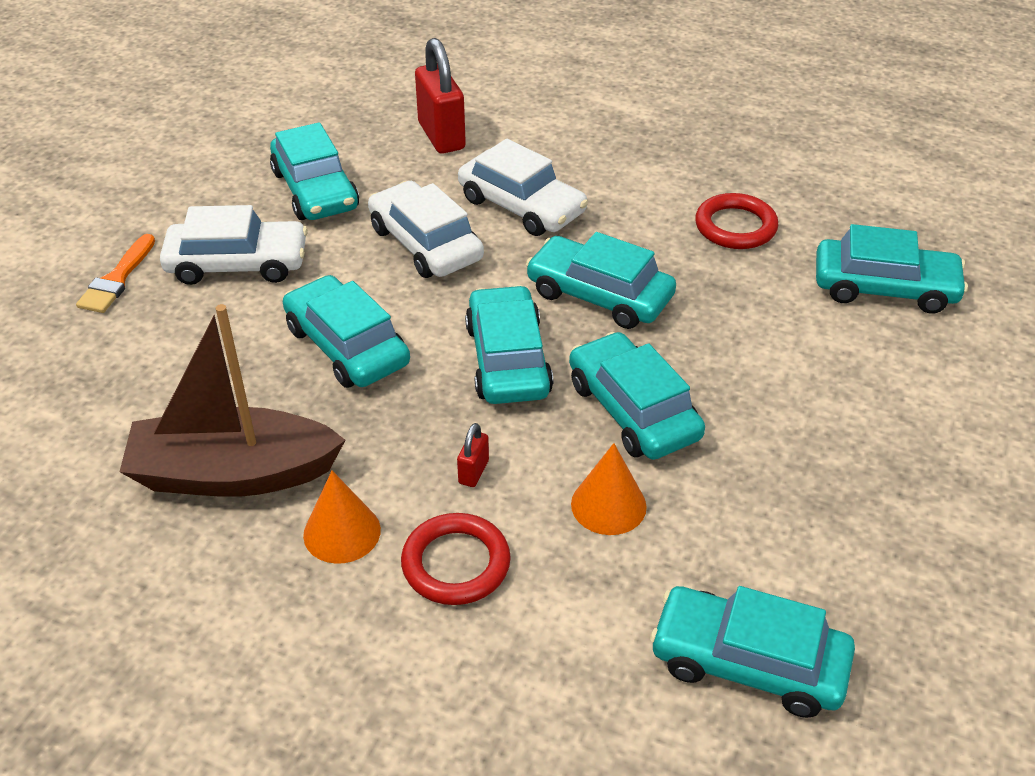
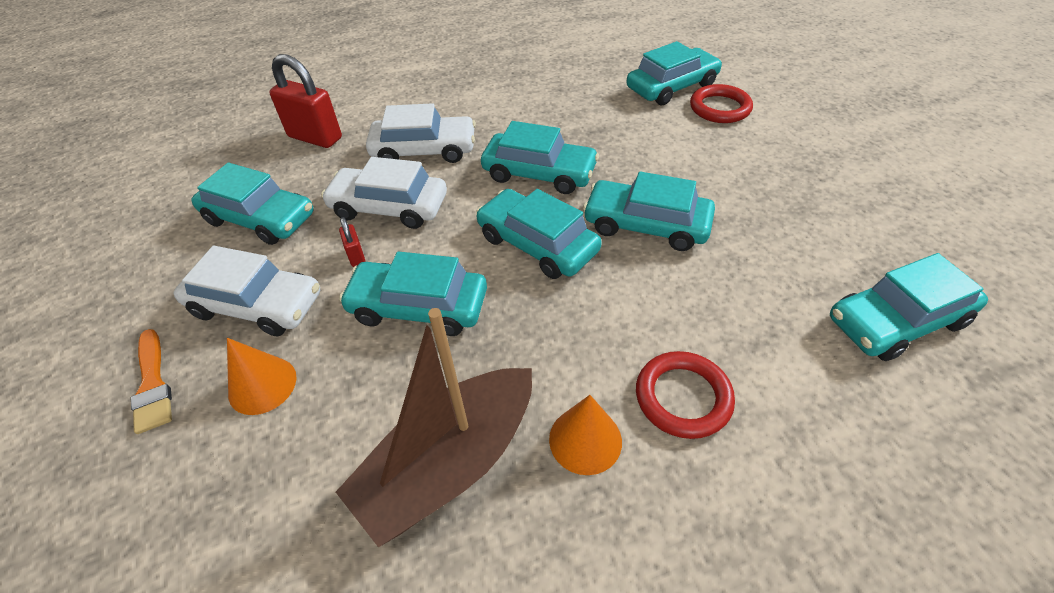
camera: 40 degrees left, 5 degrees up
(237, 264) = (256, 305): white car -> white car turned 60 degrees clockwise
(473, 472) = (612, 328): red padlock -> red padlock (356, 256)
(599, 295) = (539, 173): turquoise car -> turquoise car turned 150 degrees counterclockwise
(608, 505) = (710, 289): orange cone -> orange cone (262, 385)
(735, 226) = (561, 96): red ring -> red ring (720, 108)

